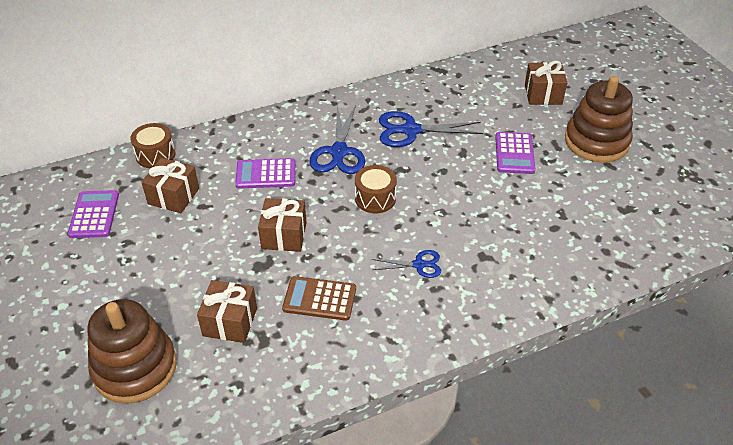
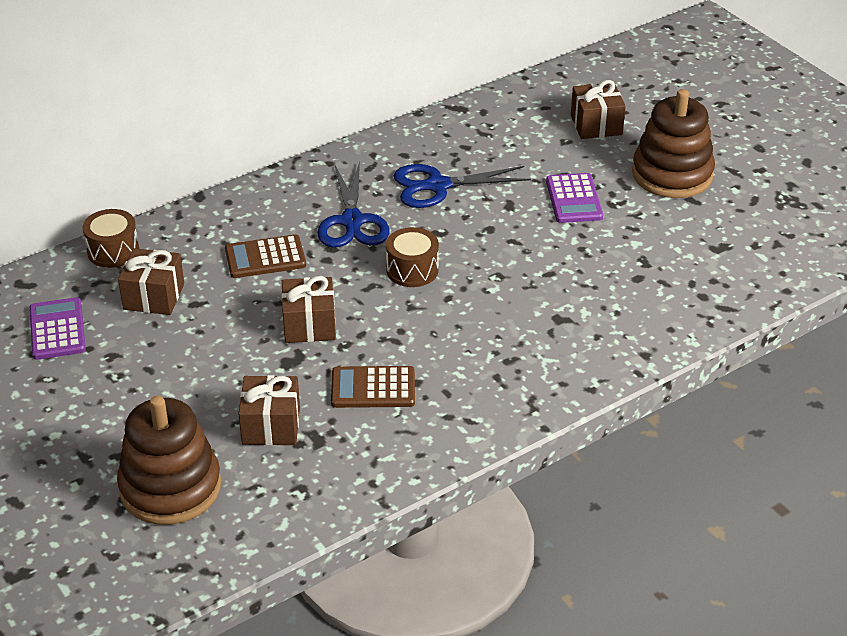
camera: 10 degrees left, 5 degrees down
(266, 174) = (265, 258): purple calculator -> brown calculator
(419, 265) = (483, 337): blue scissors -> none

